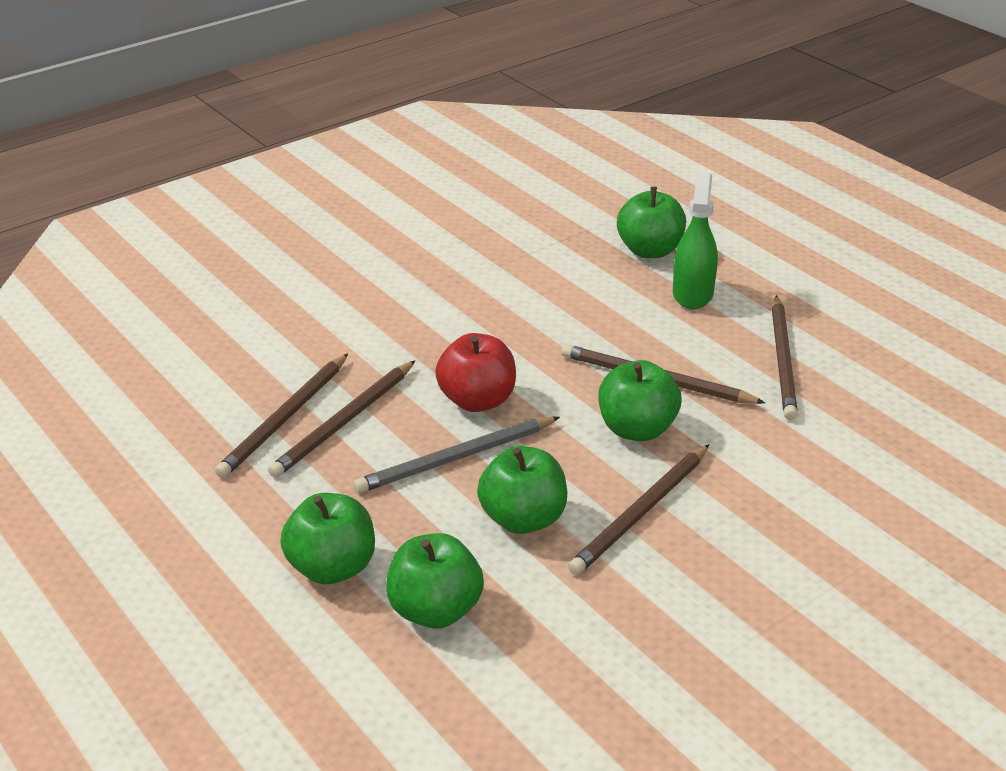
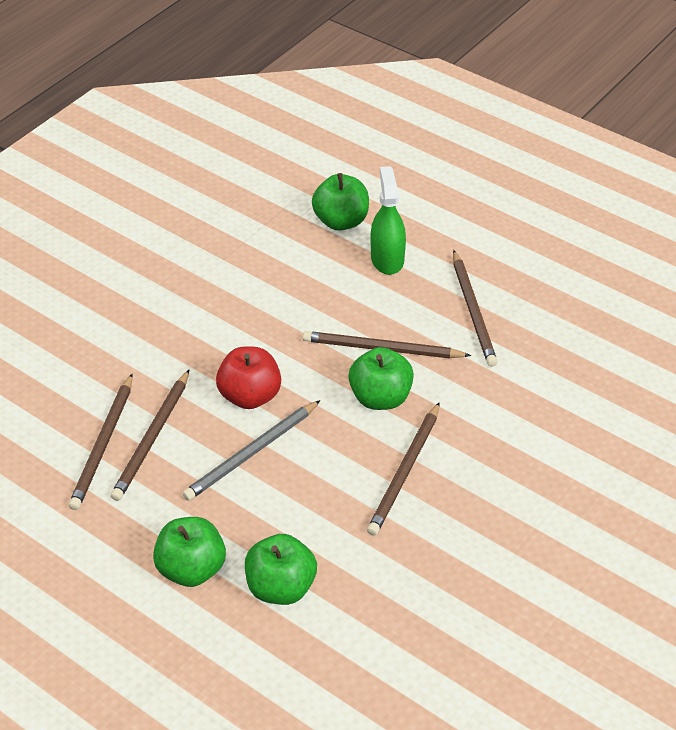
camera: 15 degrees left, 10 degrees up
(523, 519) = (320, 496): green apple -> none

